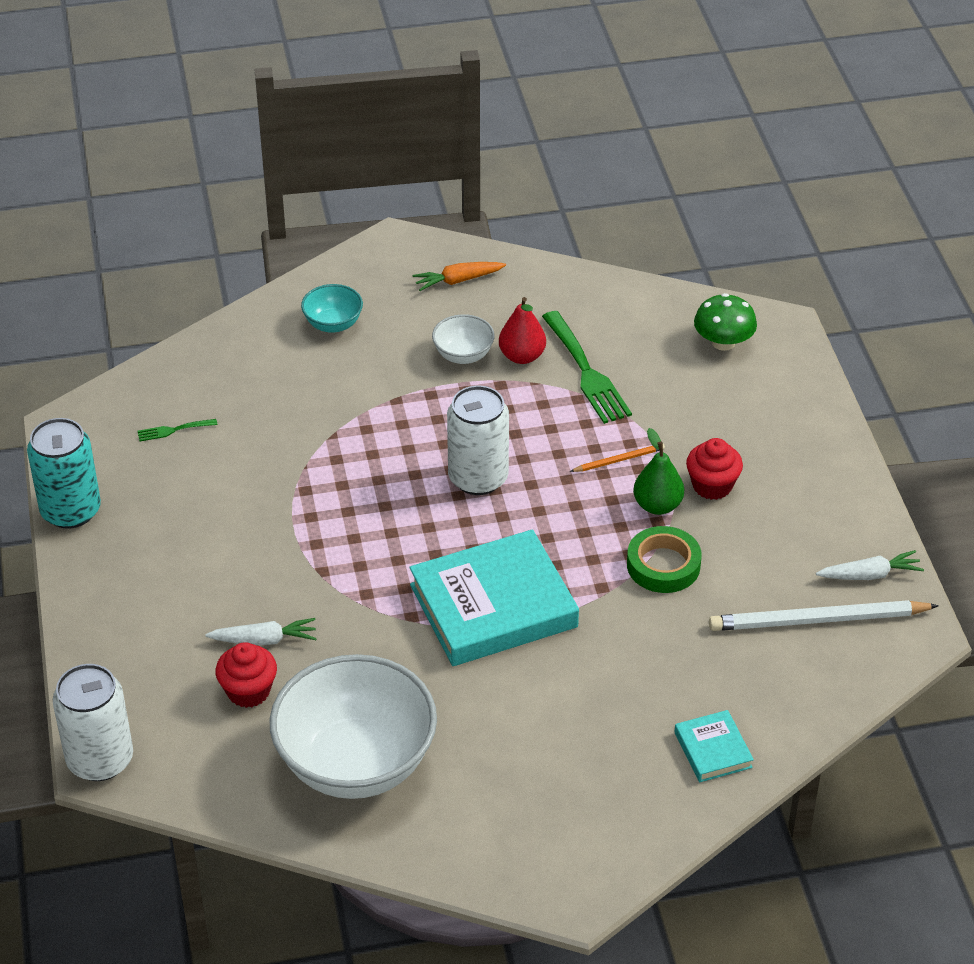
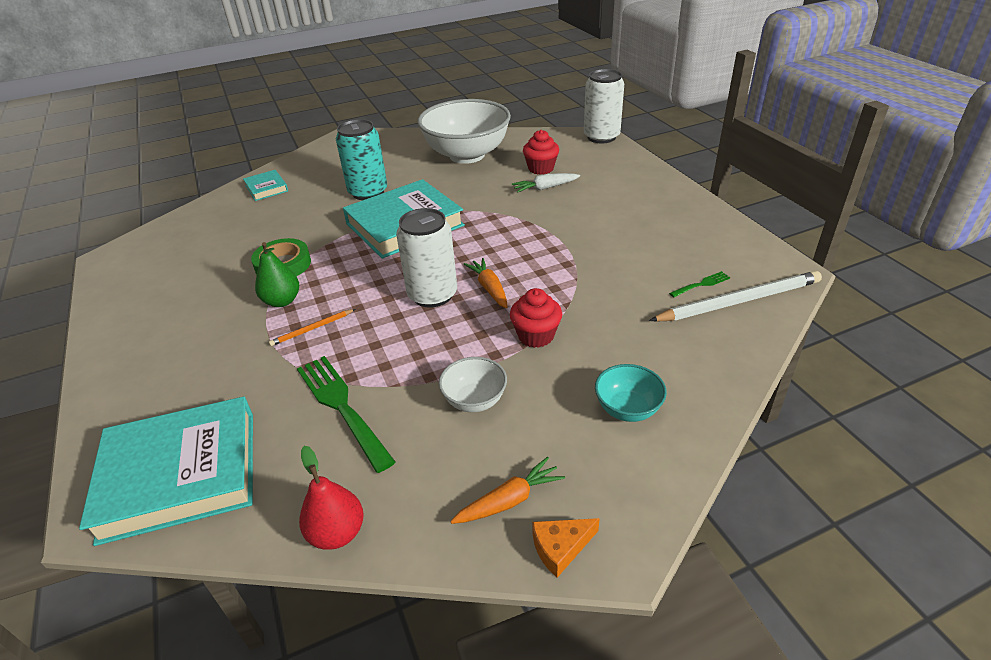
camera: 170 degrees right, 5 degrees down
(71, 511) = (726, 223): turquoise can -> turquoise can (368, 192)
(410, 473) = (489, 288): none -> orange carrot
(432, 249) = (560, 548): none -> orange cheese
(522, 356) = (412, 411): red pear -> red pear (337, 533)
(712, 486) = (232, 323): red cupcake -> red cupcake (536, 335)
(723, 342) = (180, 474): green mushroom -> turquoise book
(819, 620) = (177, 253): white pencil -> white pencil (738, 301)
(869, 575) = (125, 284): white carrot -> none

